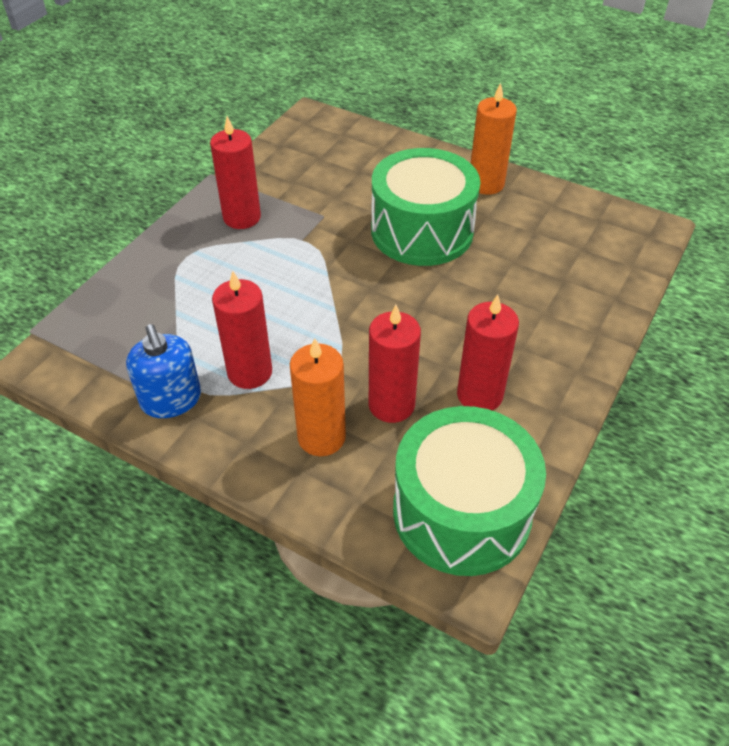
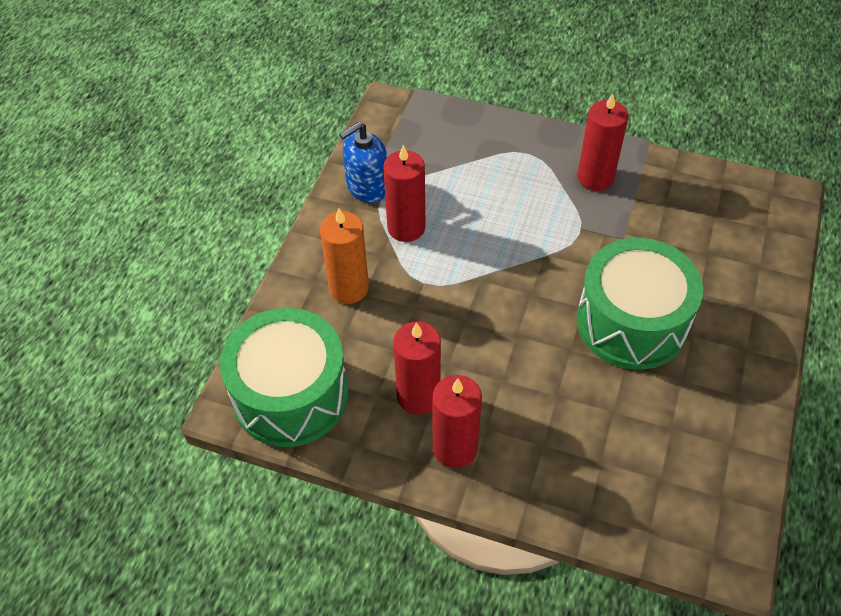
camera: 80 degrees right, 5 degrees up
(391, 405) = (392, 330): red candle -> red candle (455, 448)
(486, 184) = (739, 373): orange candle -> none

